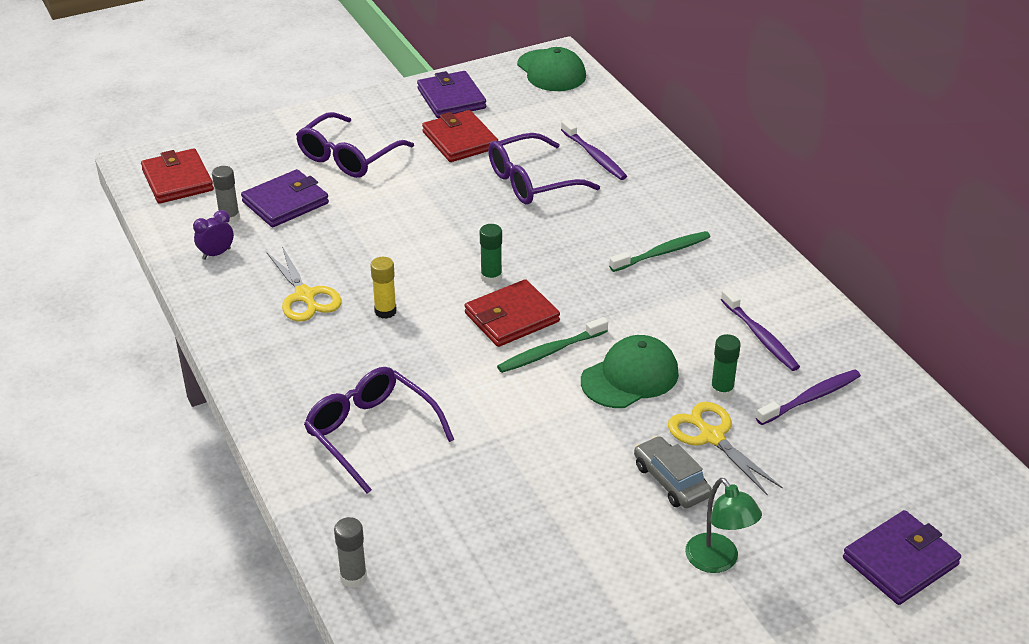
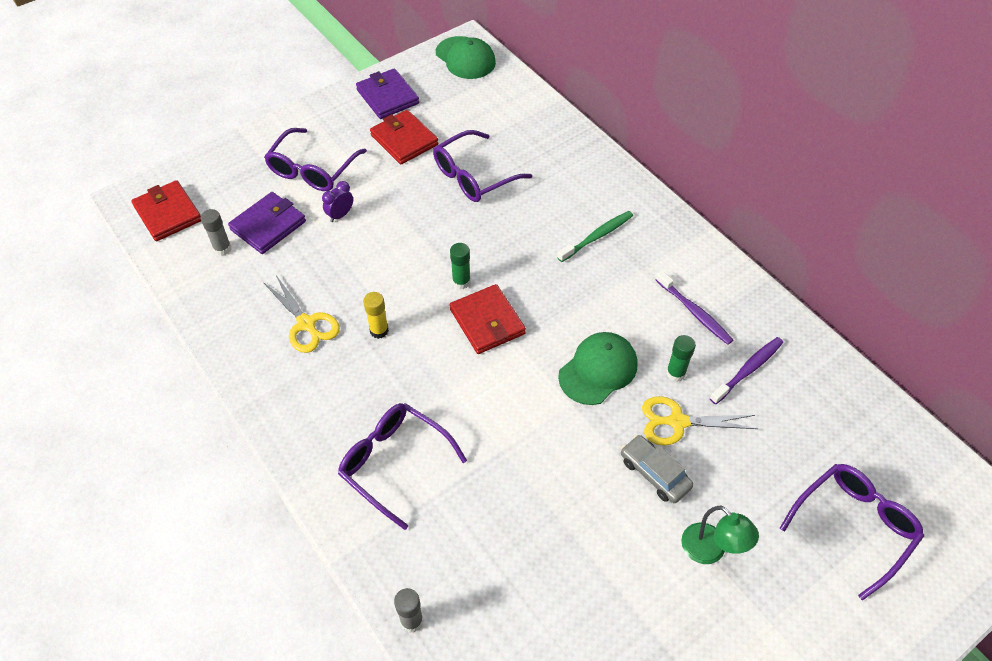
camera: 10 degrees left, 15 degrees up
(216, 254) = (219, 289): purple clock -> purple clock (340, 215)
(511, 317) = (487, 322): red wallet -> red wallet turned 75 degrees counterclockwise
(550, 352) = (527, 353): green toothbrush -> none
(594, 156) = (520, 143): purple toothbrush -> none
(711, 436) = (677, 422): yellow scissors -> yellow scissors turned 45 degrees counterclockwise
(900, 561) = (854, 526): purple wallet -> purple glasses

